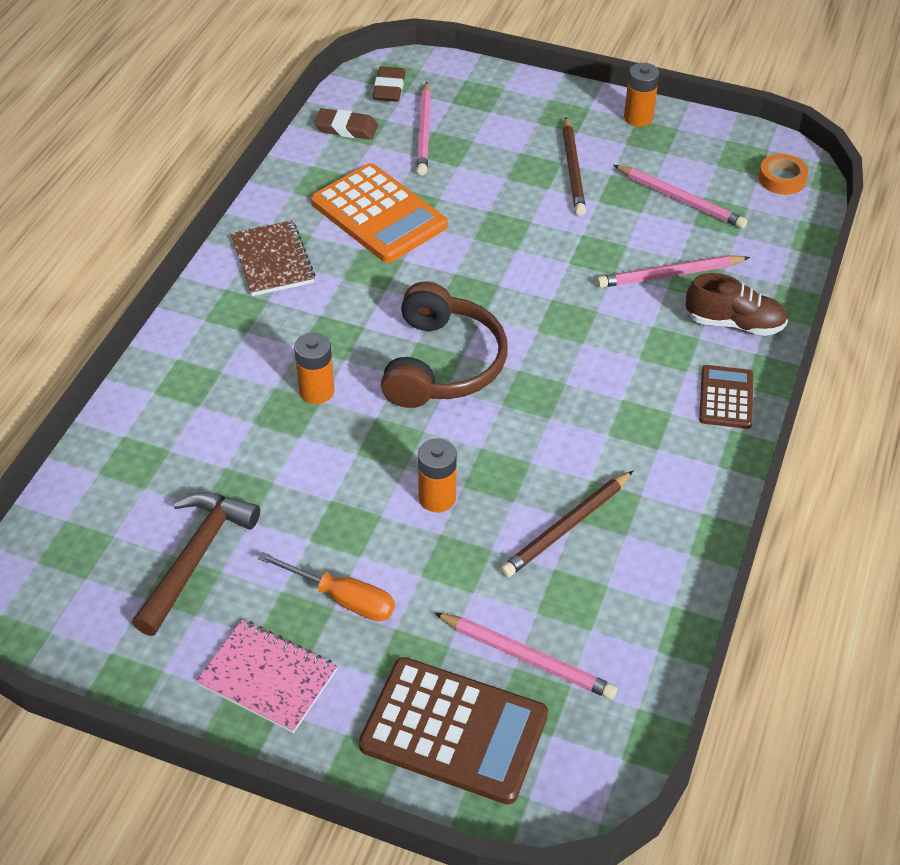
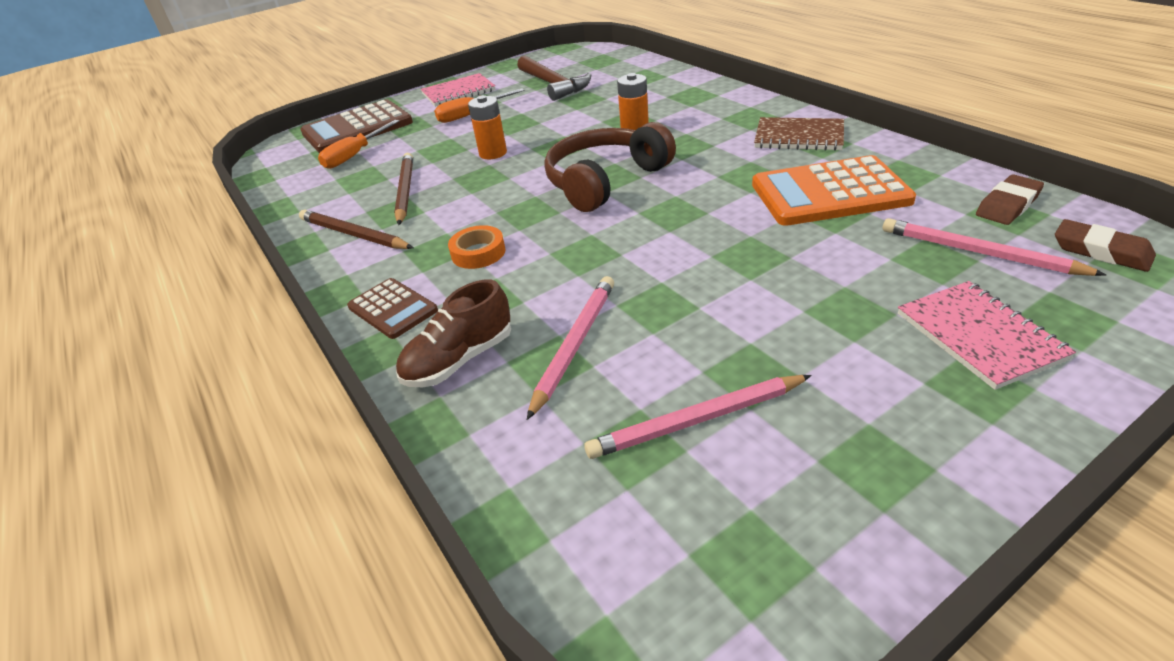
camera: 130 degrees right, 10 degrees down
(442, 364) = (605, 181): brown headphones -> brown headphones turned 90 degrees clockwise
(519, 120) = (979, 336): none -> pink notebook
(527, 658) = (355, 155): pink pencil -> orange screwdriver
(573, 169) = (831, 344): brown pencil -> brown pencil (354, 234)
(638, 118) = (939, 471): orange battery -> none
(782, 179) = (655, 582): orange tape -> orange tape (478, 253)

